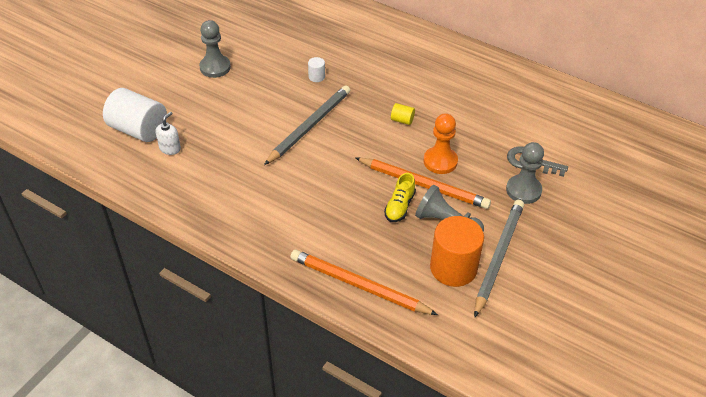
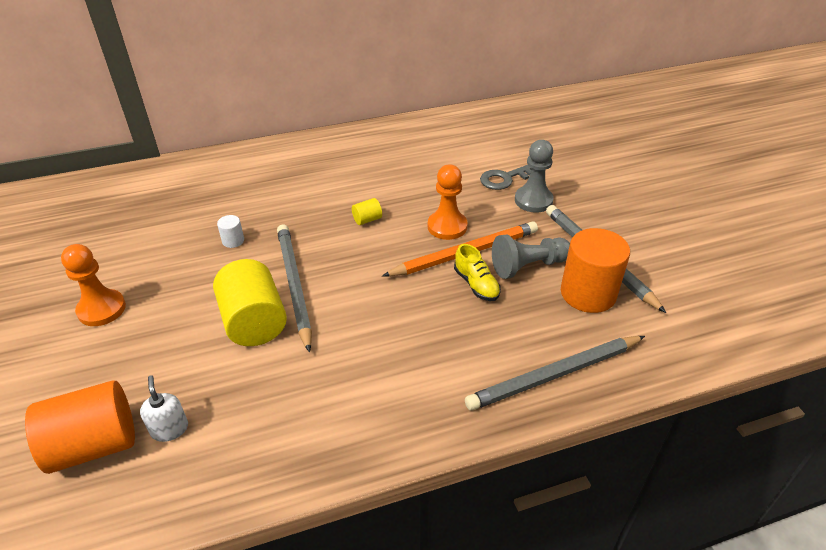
camera: 50 degrees left, 5 degrees down
(138, 129) = (94, 445): white cylinder -> orange cylinder
(215, 67) = (101, 309): grey pawn -> orange pawn
(265, 129) = (254, 322): none -> yellow cylinder
(359, 285) = (555, 375): orange pencil -> grey pencil

